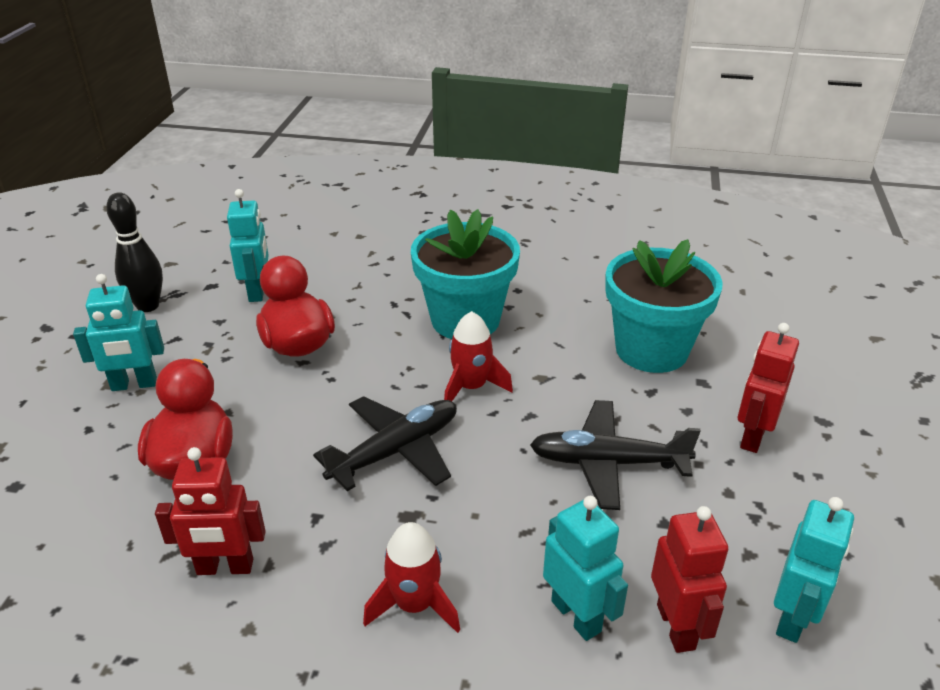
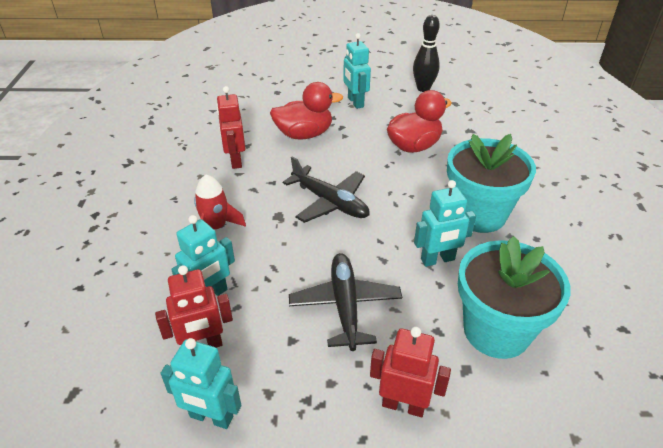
camera: 80 degrees right, 5 degrees up
(257, 291) = (459, 120): turquoise robot -> turquoise robot (438, 260)
(471, 387) = (402, 227): red rocket -> none

